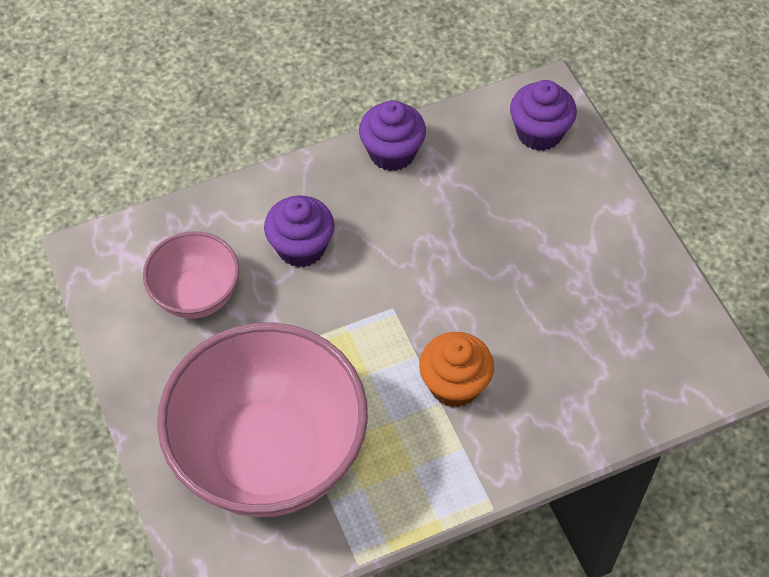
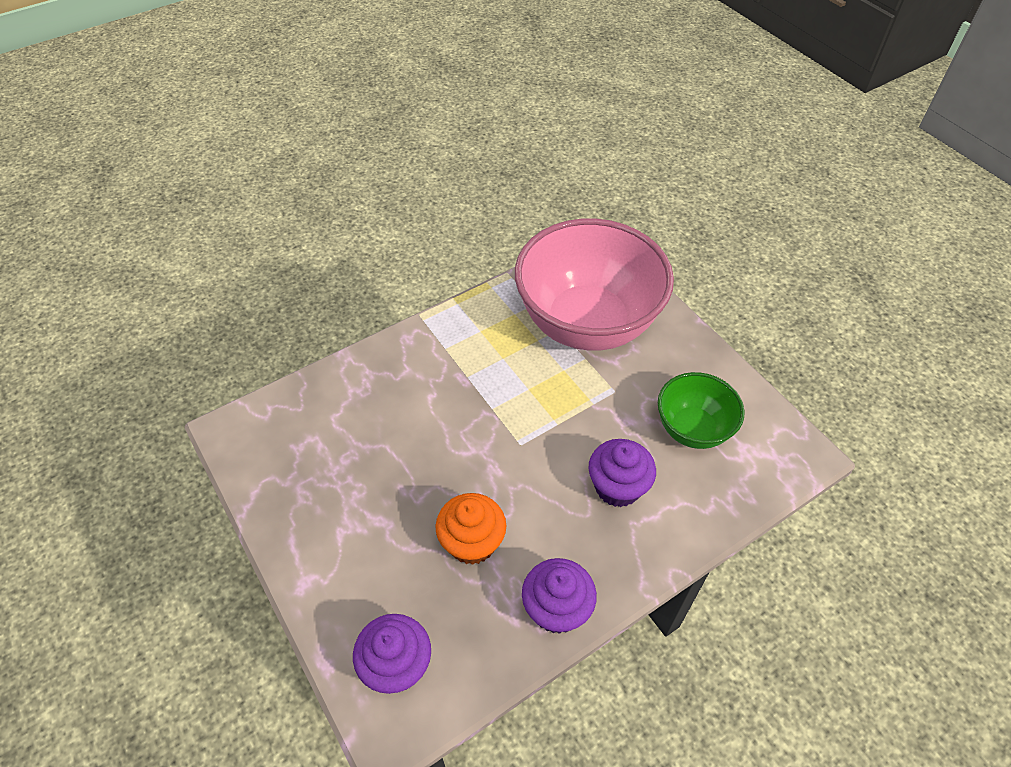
camera: 170 degrees right, 5 degrees down
(196, 295) = (692, 429): pink bowl -> green bowl
(454, 385) = (457, 390): orange cupcake -> orange cupcake (472, 542)

